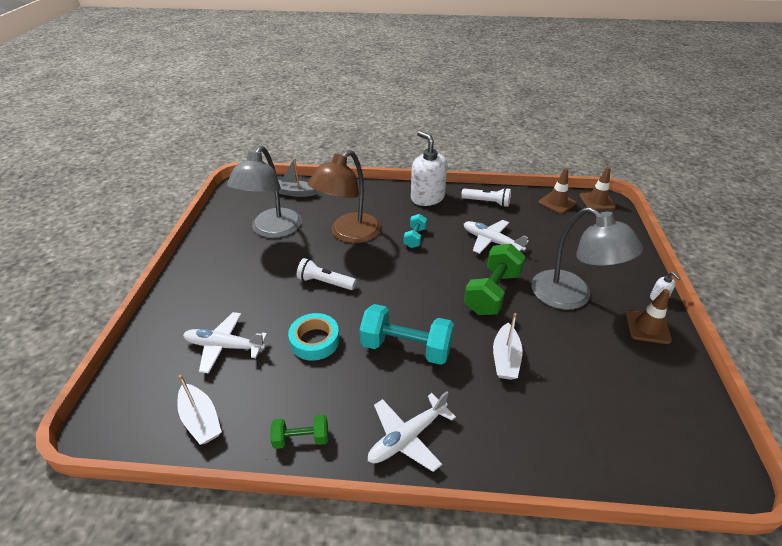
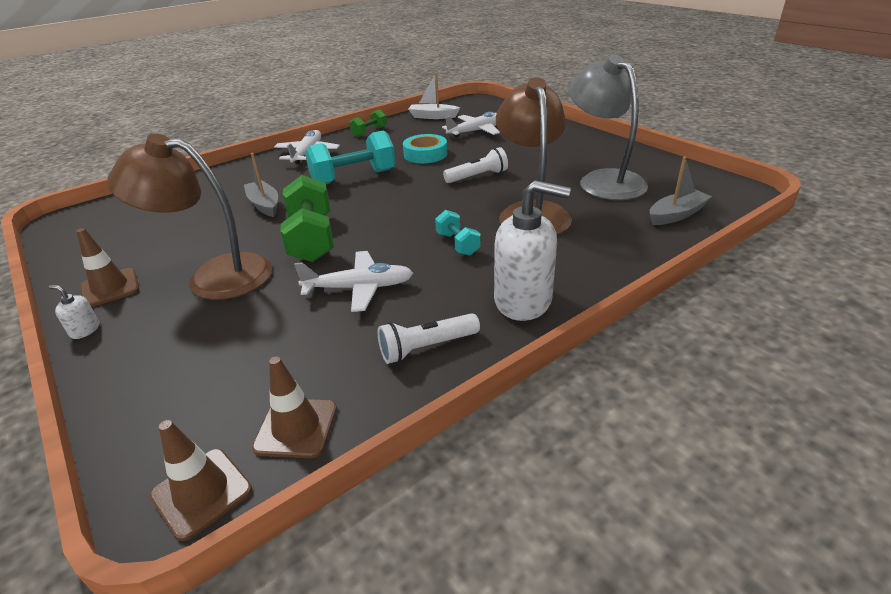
camera: 140 degrees right, 5 degrees down
(505, 358) = (264, 205): white boat -> grey boat
(571, 297) = (214, 276): grey lamp -> brown lamp

